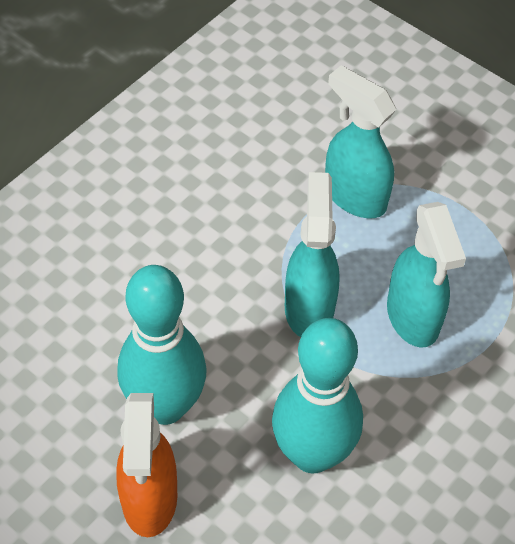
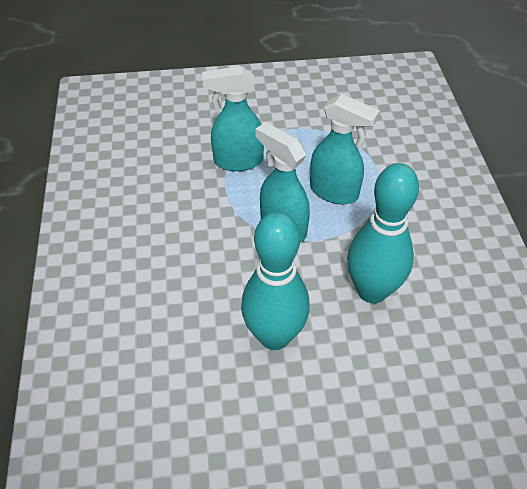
camera: 45 degrees left, 5 degrees down
(149, 499) = (327, 389): orange spray bottle -> none

